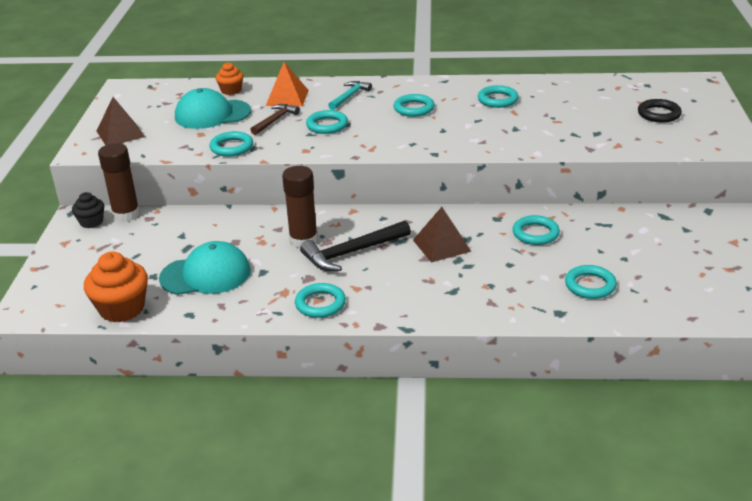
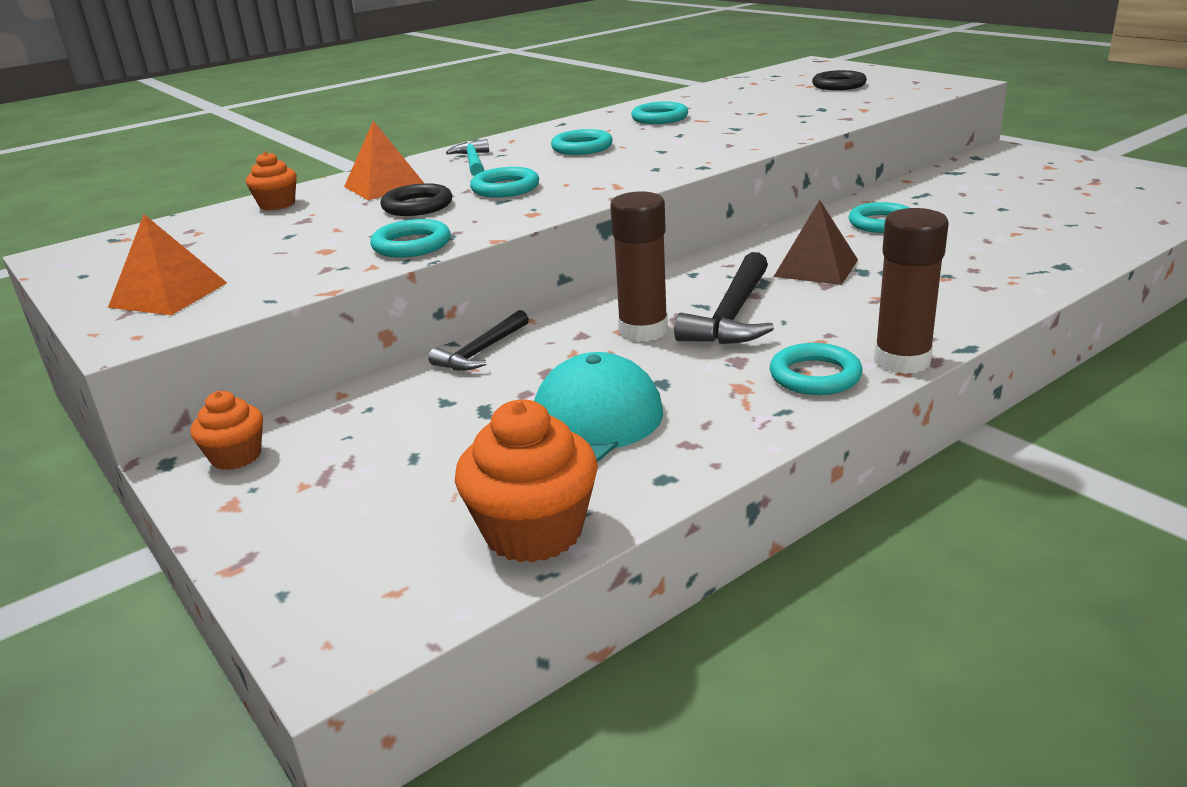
camera: 40 degrees left, 5 degrees down
(91, 222) = (236, 456): black cupcake -> orange cupcake
(120, 134) = (168, 295): brown pyramid -> orange pyramid
(126, 214) = (290, 420): brown glue stick -> brown glue stick (902, 361)
(212, 114) = (299, 230): turquoise cap -> none
(231, 216) = (481, 351): none -> black hammer
(275, 120) = (417, 206): brown hammer -> black ring
(590, 285) = (1029, 236): turquoise ring -> none

